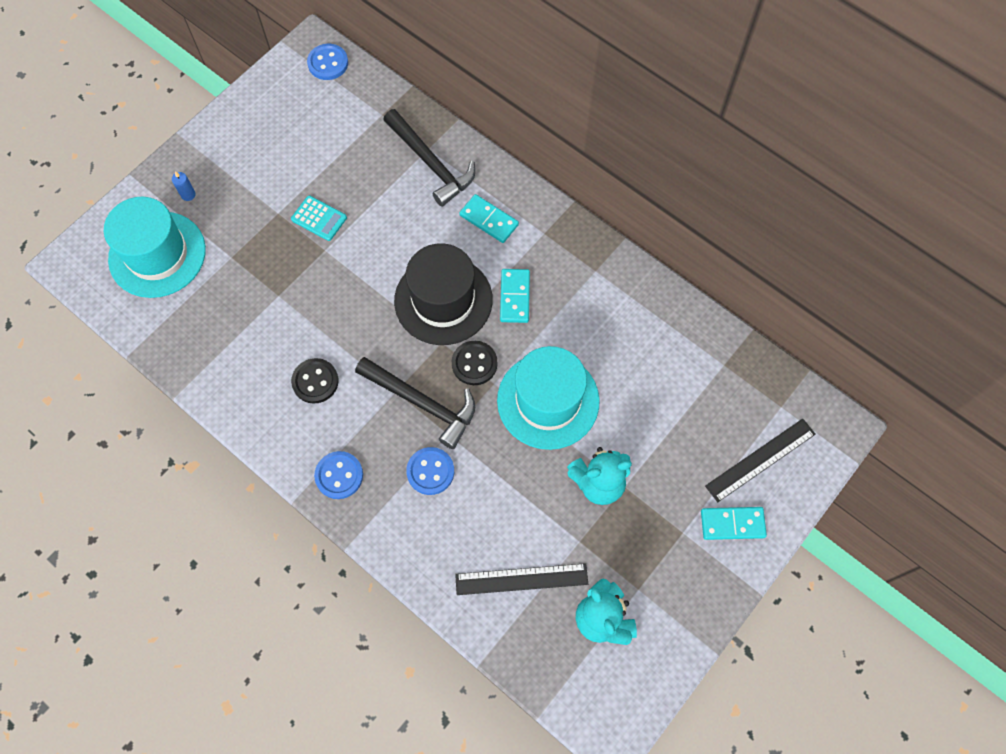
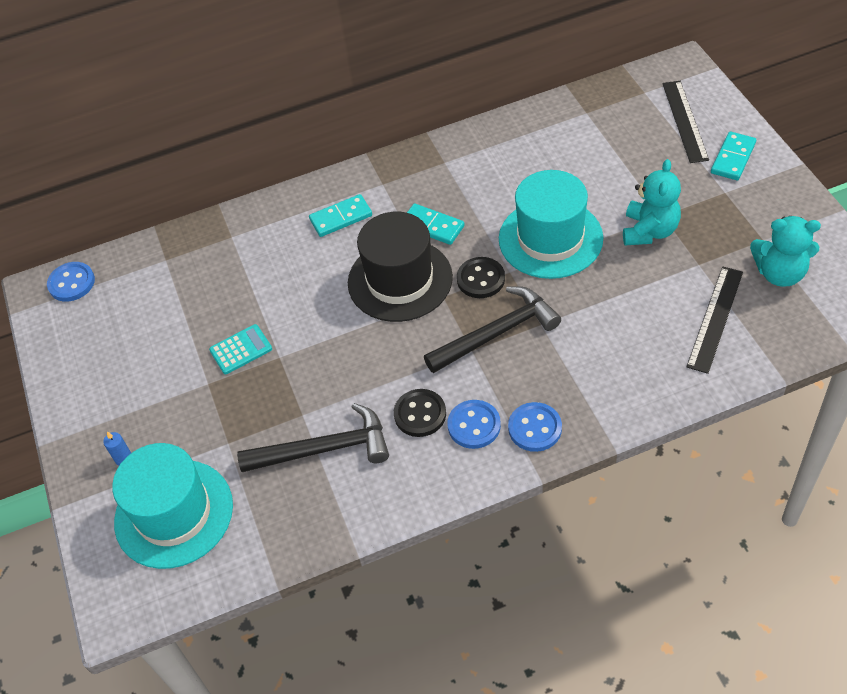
camera: 55 degrees left, 15 degrees down
(430, 471) = (571, 351): blue button -> blue button (474, 425)
(431, 164) = (249, 240): black hammer -> black hammer (324, 449)

